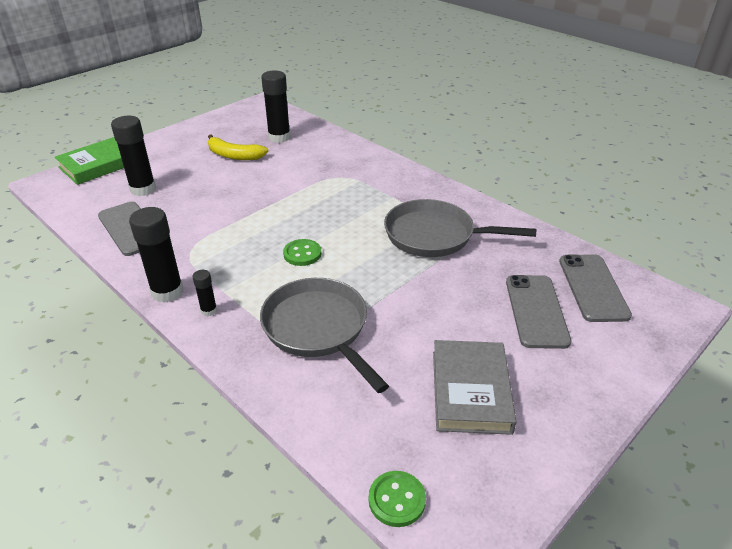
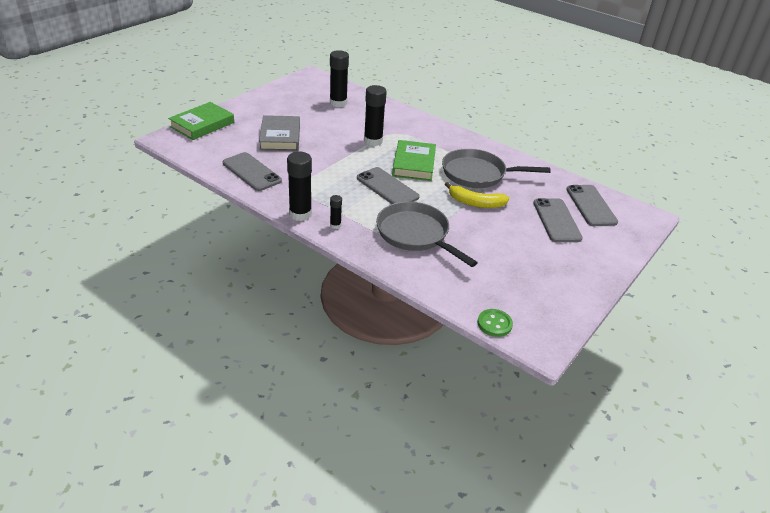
camera: 10 degrees left, 0 degrees up
(143, 189) = (247, 143): black glue stick -> black glue stick (373, 141)
(234, 155) = (308, 117): yellow banana -> yellow banana (475, 203)
(302, 254) = (387, 187): green button -> grey phone
(350, 220) = (414, 164): none -> green book
(470, 391) = (524, 267): grey book -> grey book (280, 137)

